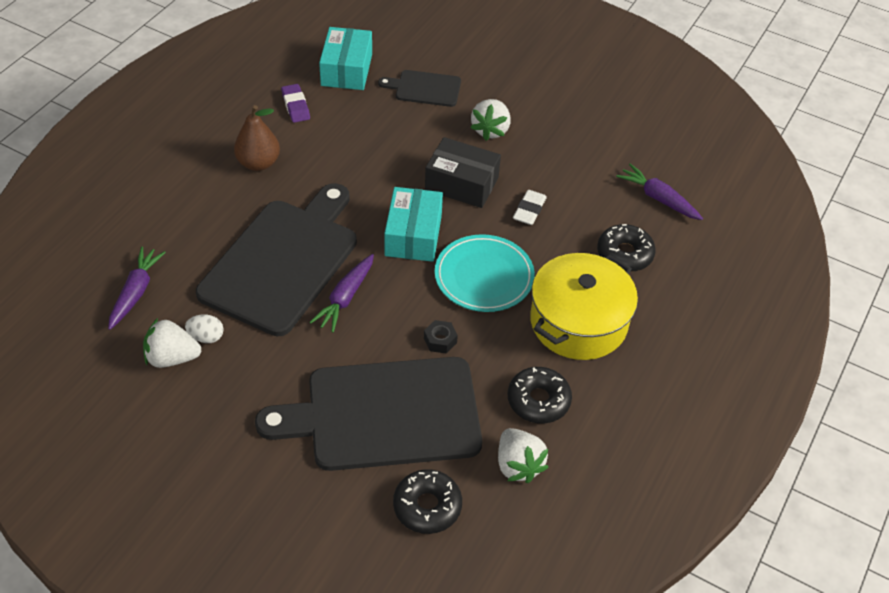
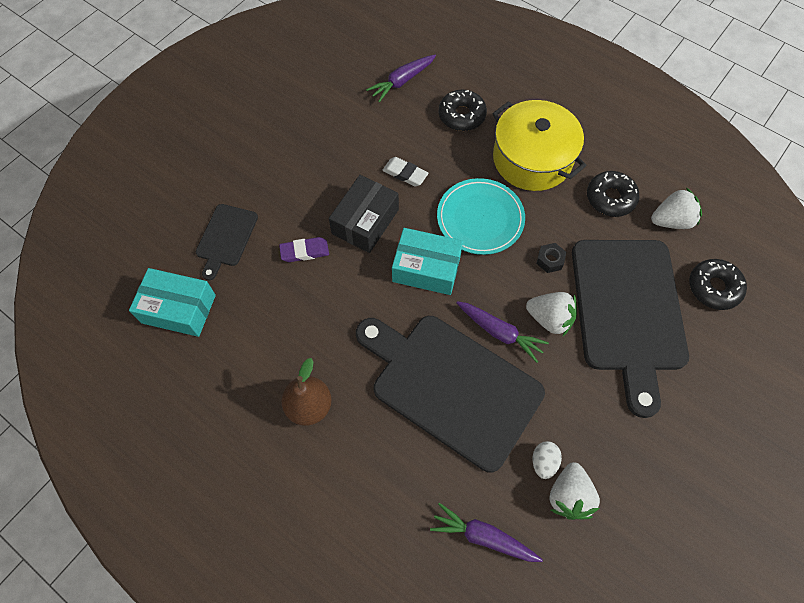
camera: 80 degrees left, 15 degrees up
(295, 106) = (226, 364): purple eraser -> purple eraser (304, 251)
(490, 130) = (297, 189): white strawberry -> white strawberry (549, 319)

